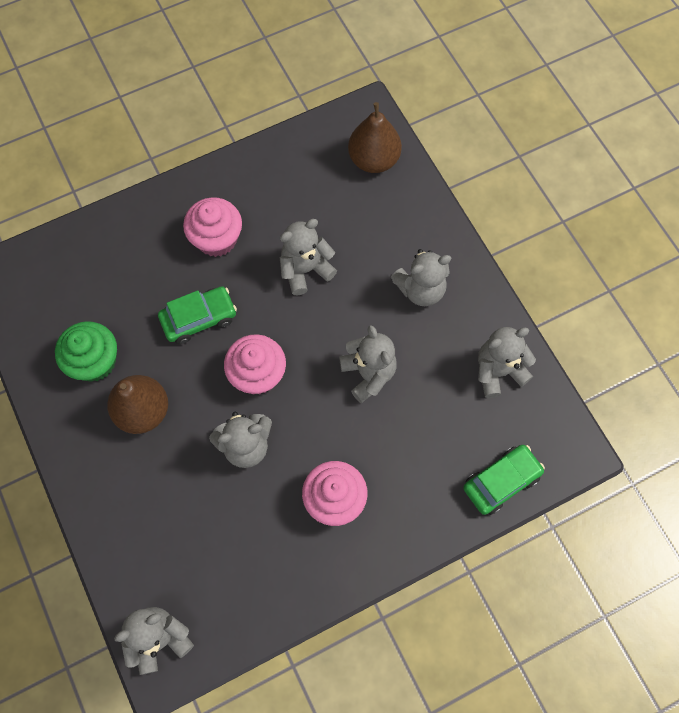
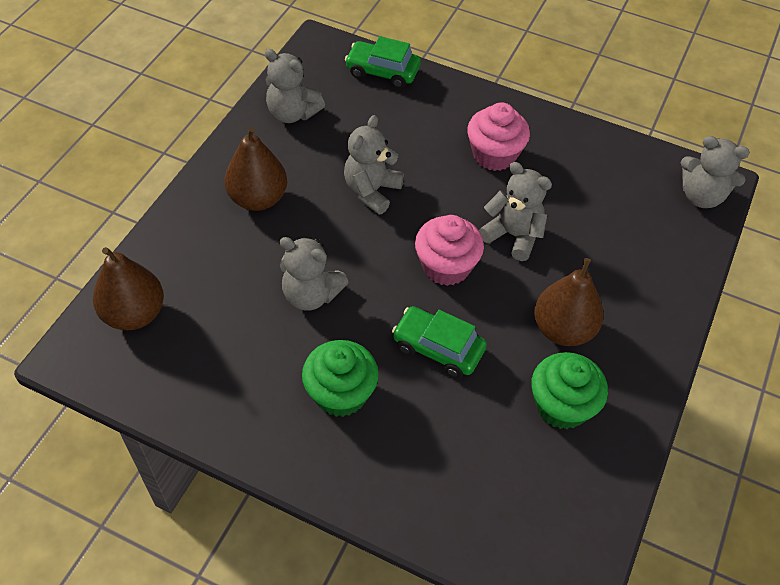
camera: 130 degrees left, 15 degrees down
(216, 239) = (340, 393): pink cupcake -> green cupcake
(420, 289) = (258, 199): grey teddy bear -> brown pear

